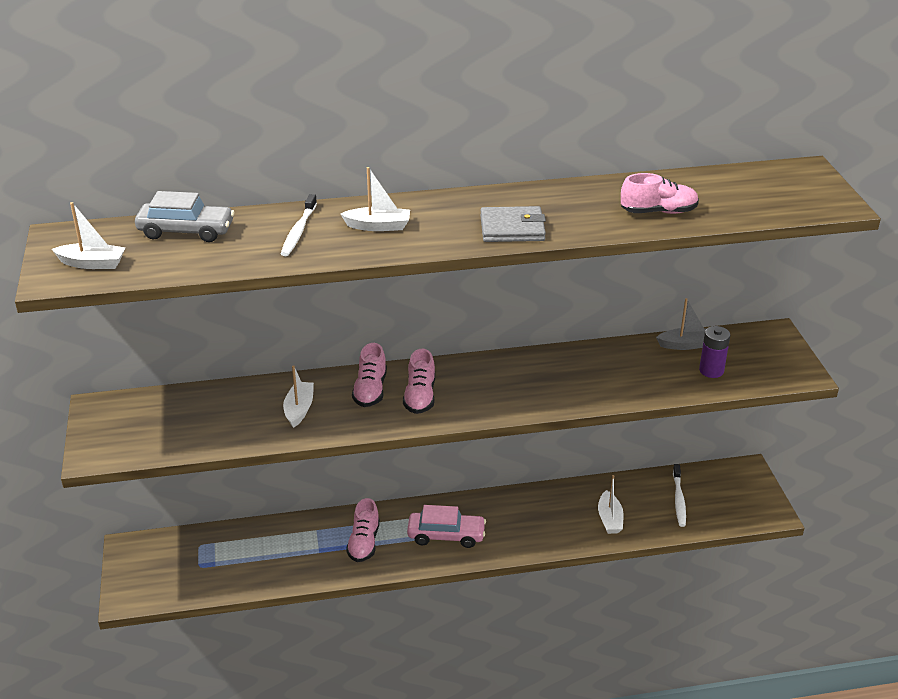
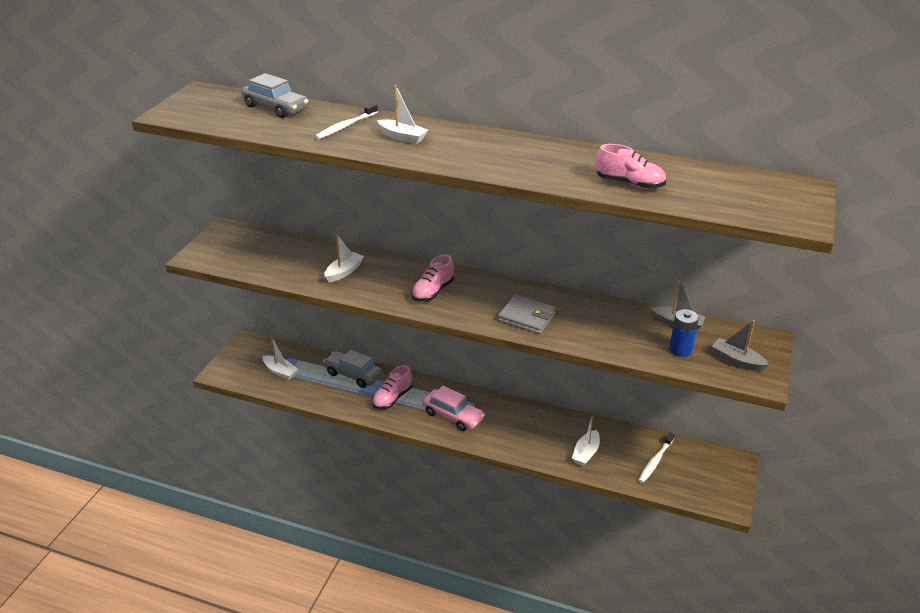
camera: 30 degrees right, 0 degrees up
(92, 263) = (198, 112): white boat -> white boat (280, 371)
(296, 534) = (353, 374): none -> grey car
(370, 390) = (403, 276): pink shoe -> none
(512, 228) = (497, 164): grey wallet -> grey wallet (526, 317)
(711, 370) = (680, 350): purple battery -> blue battery
(767, 363) = (737, 360): none -> grey boat

